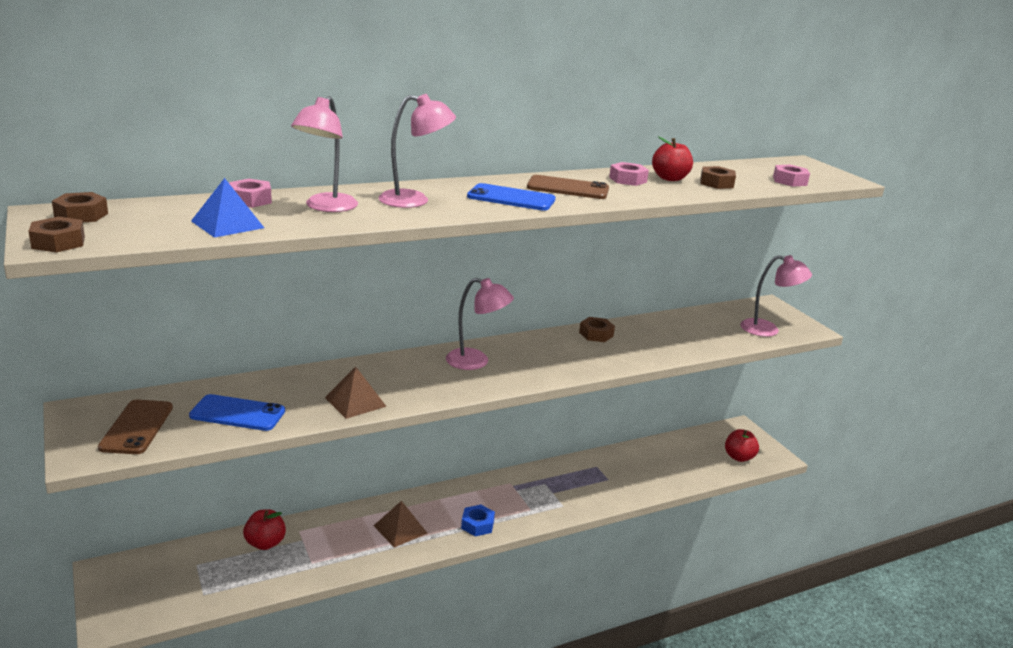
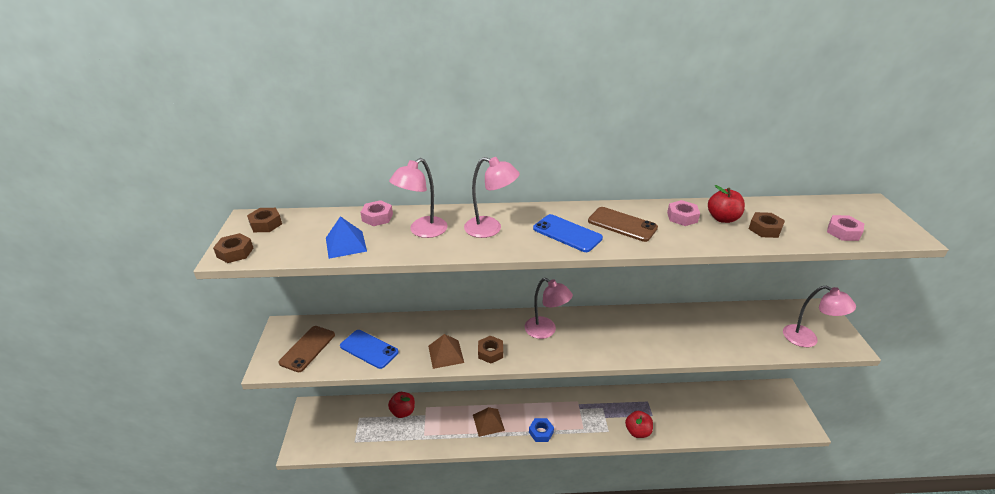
camera: 25 degrees right, 10 degrees up
(596, 334) = (651, 319): brown nut -> brown nut (490, 352)
(738, 457) = (770, 419): red apple -> red apple (637, 431)

